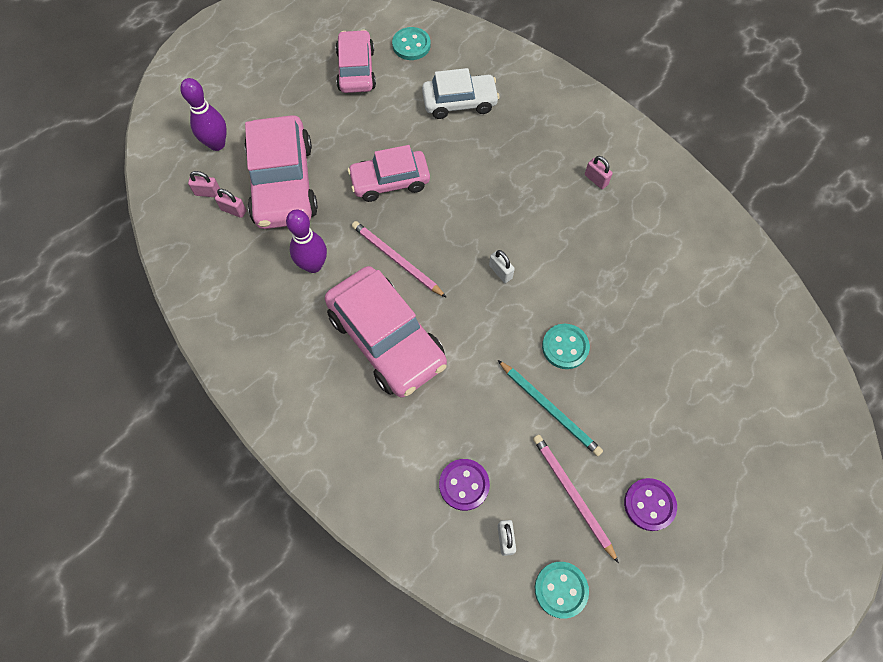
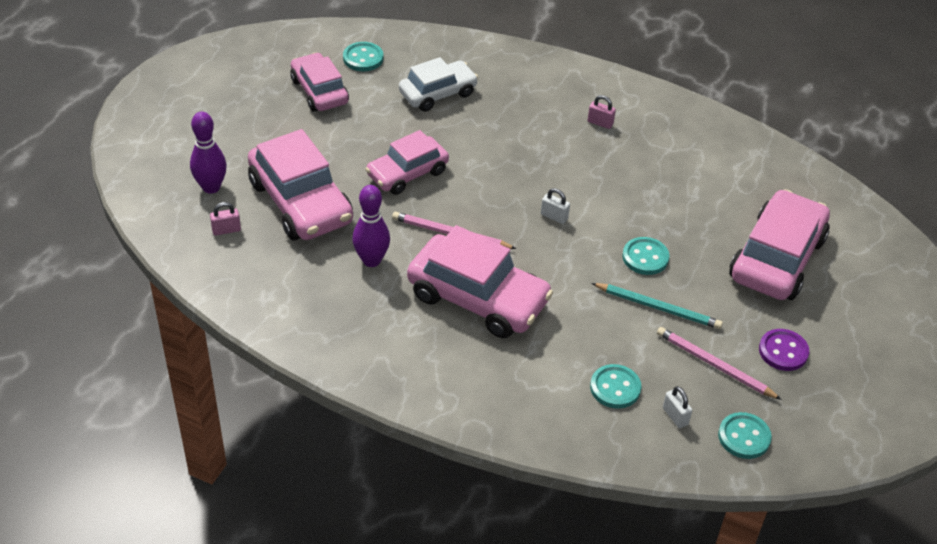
camera: 25 degrees left, 20 degrees down
(233, 210) = (262, 237): pink padlock -> none
(464, 485) = (615, 388): purple button -> turquoise button
(696, 393) = (777, 258): none -> pink car

